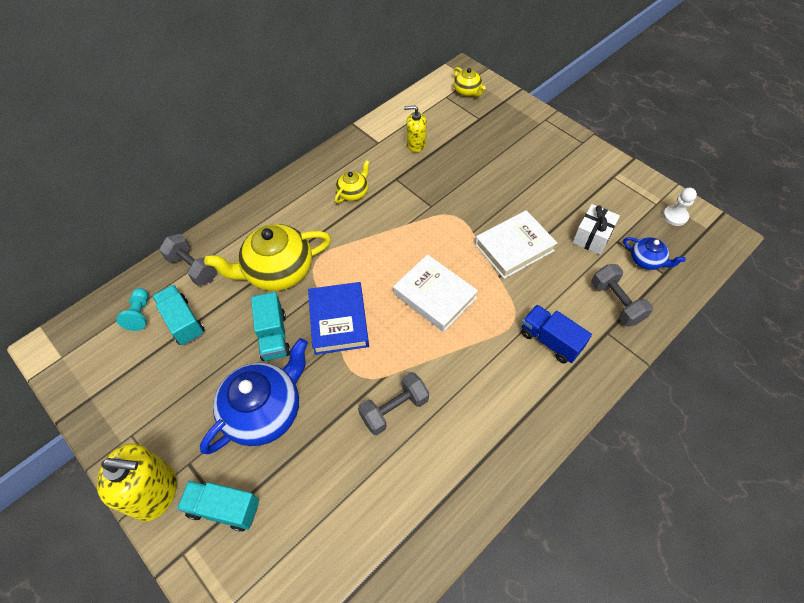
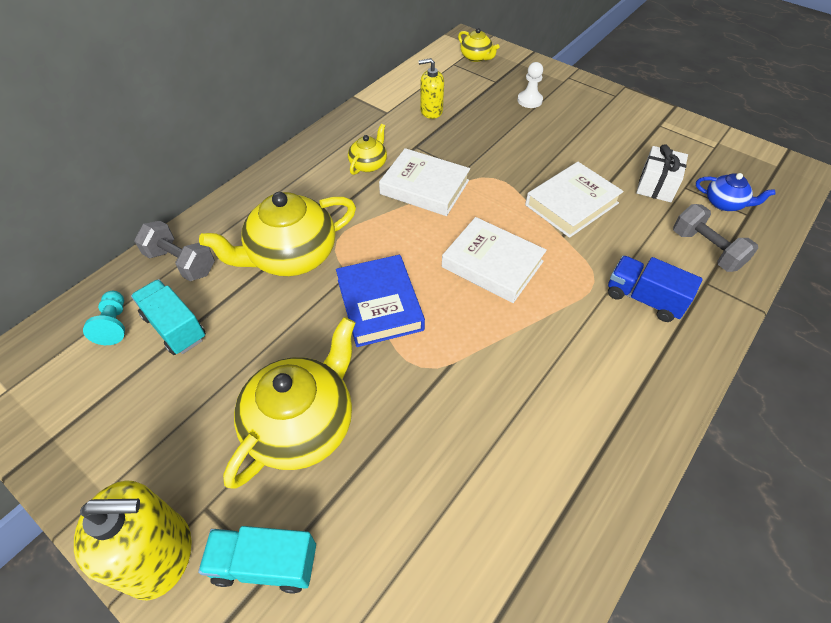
camera: 10 degrees left, 5 degrees down
(265, 410) = (302, 424): blue teapot -> yellow teapot
(274, 336) = (299, 331): turquoise truck -> none
(394, 409) = (474, 401): grey dumbbell -> none
(395, 219) = (424, 187): none -> white book
(675, 216) = (739, 157): white pawn -> white pawn (529, 100)

